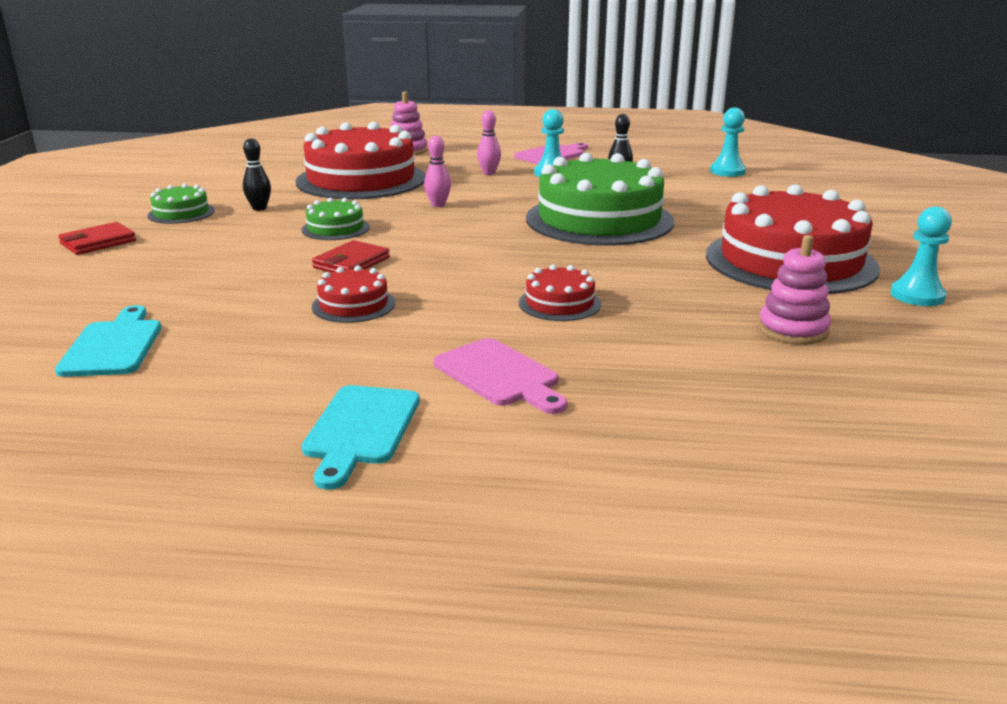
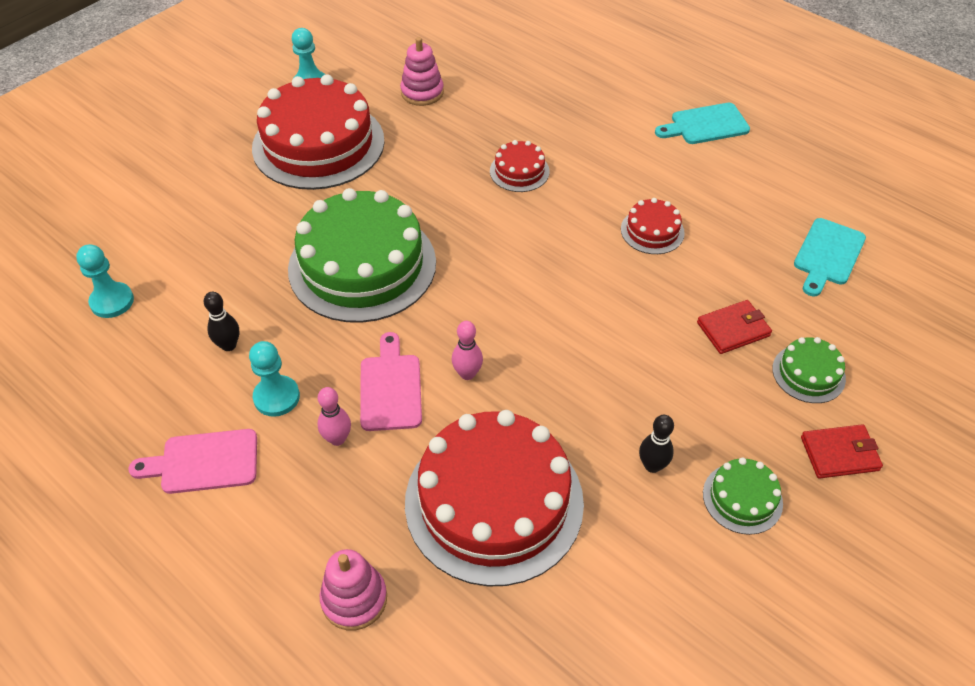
camera: 145 degrees left, 25 degrees up
(335, 228) = (599, 367): green cake -> green cake (808, 373)
(351, 263) = (621, 292): red wallet -> red wallet (733, 329)
(360, 429) = (705, 125): turquoise cutting board -> turquoise cutting board turned 150 degrees counterclockwise
(500, 375) = (612, 129): pink cutting board -> pink cutting board (390, 388)

